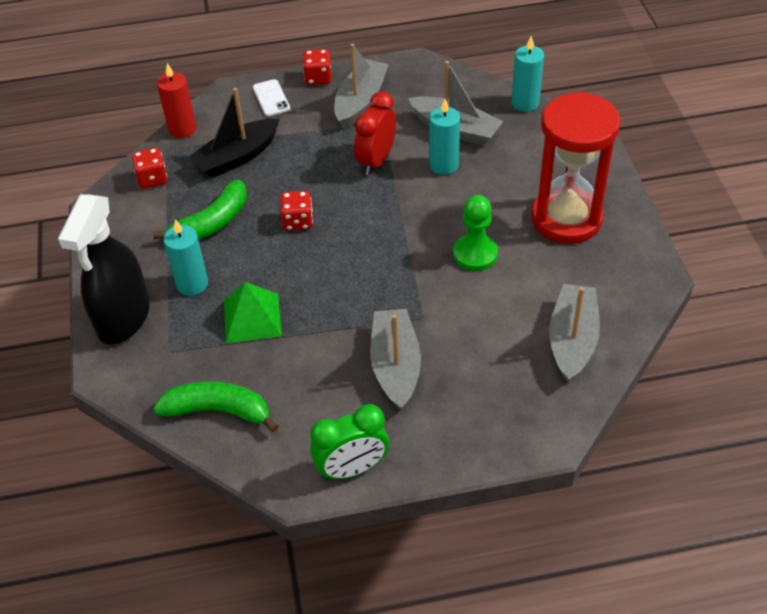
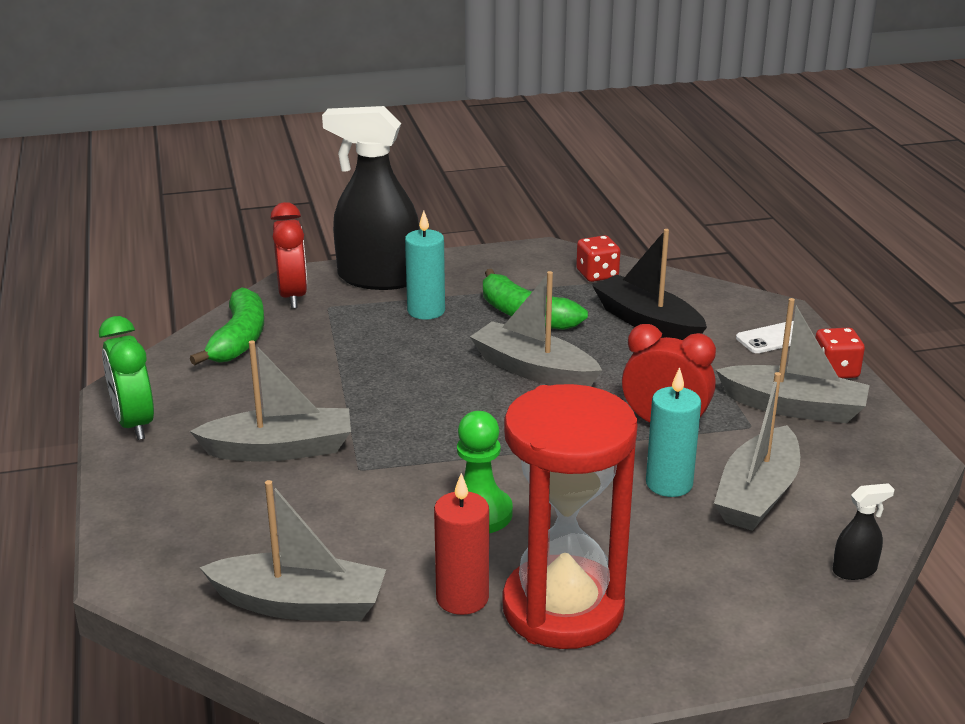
camera: 85 degrees right, 20 degrees down
(143, 378) = (293, 296): none -> red clock
(182, 129) = (691, 284): red candle -> red candle (462, 598)
(252, 318) = (370, 350): green pyramid -> none
(297, 221) = (534, 370): red dice -> grey boat
(525, 103) = (854, 570): turquoise candle -> black spray bottle

